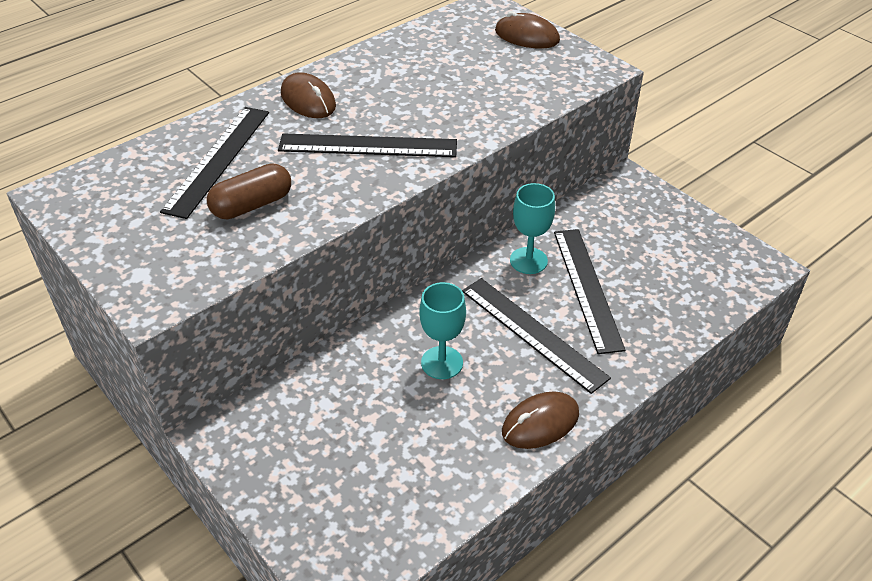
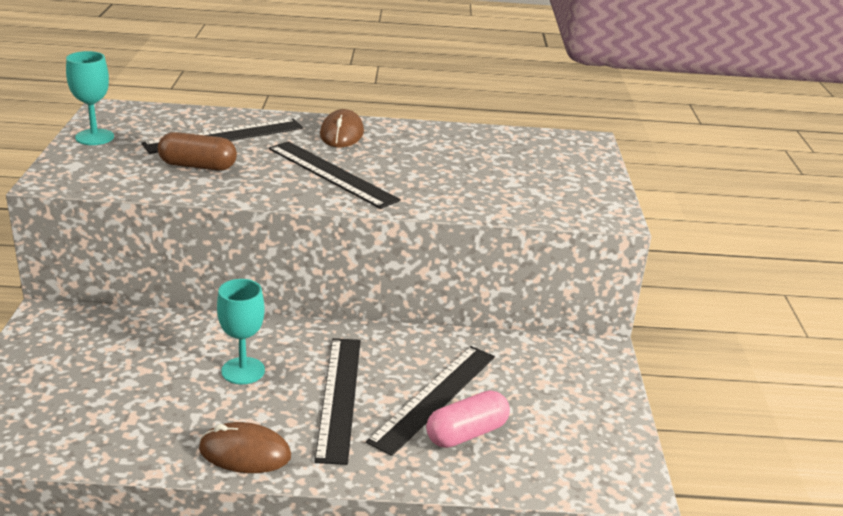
camera: 40 degrees right, 15 degrees down
(527, 36) = (584, 171): brown mouse -> none
(528, 260) = (417, 352): turquoise goblet -> turquoise goblet (94, 137)
(641, 300) = (466, 433): none -> pink capsule

